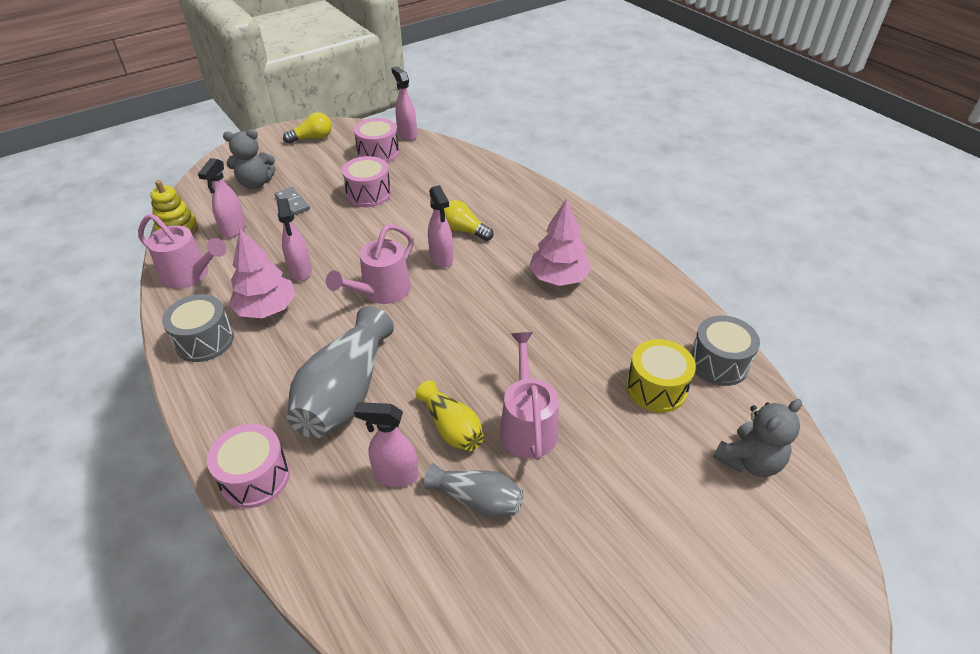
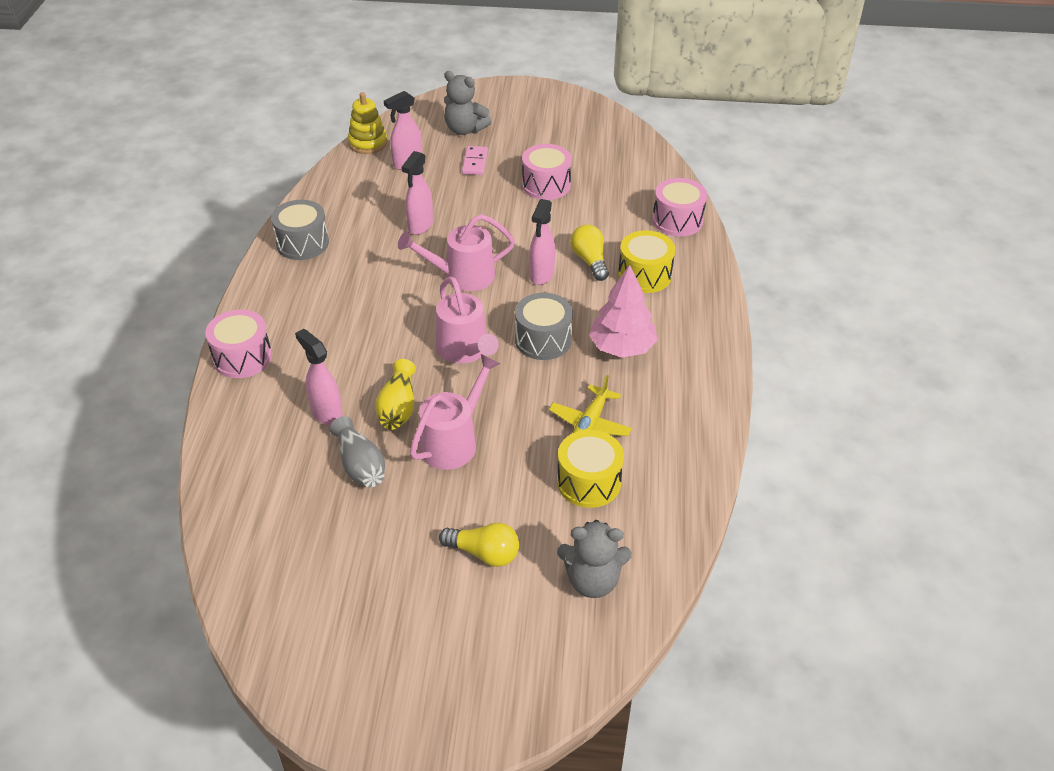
camera: 40 degrees right, 0 degrees up
(190, 275) = (341, 186): pink watering can -> pink watering can (465, 351)
(267, 309) = (366, 243): pink tree -> none
(292, 203) = (475, 162): grey domino -> pink domino
(312, 138) = (555, 107): yellow light bulb -> yellow light bulb (484, 553)
(345, 393) = (354, 337): grey vase -> none
(378, 153) = (598, 149): pink drum -> pink drum (677, 220)
(407, 134) = (646, 142): pink spray bottle -> none
(513, 221) = (644, 275): none -> yellow drum
(604, 345) = (590, 424): none -> yellow plane
(718, 363) = (671, 499): grey drum -> grey drum (543, 340)

